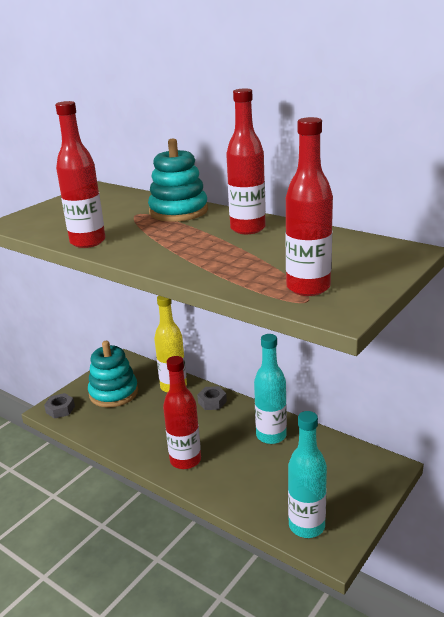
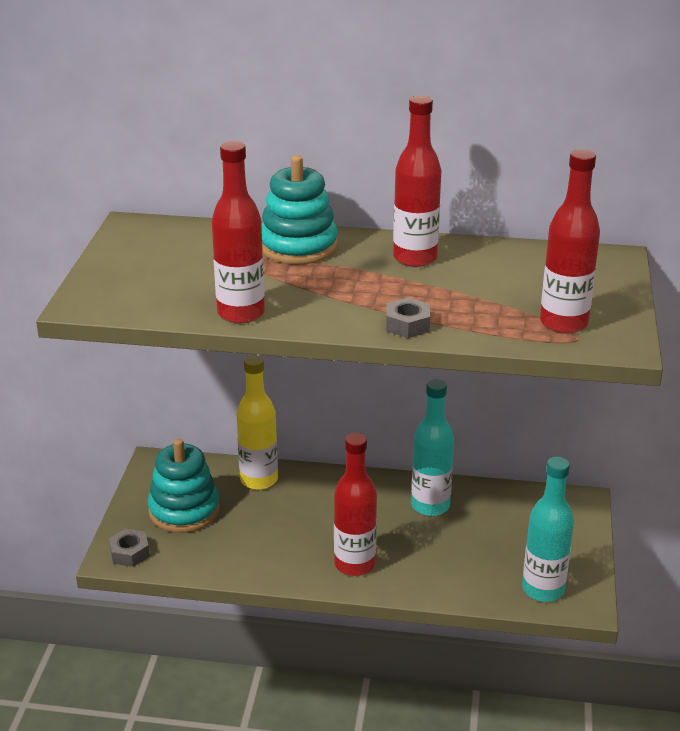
camera: 30 degrees left, 5 degrees up
(212, 402) = (326, 485): grey nut -> grey nut (407, 325)

